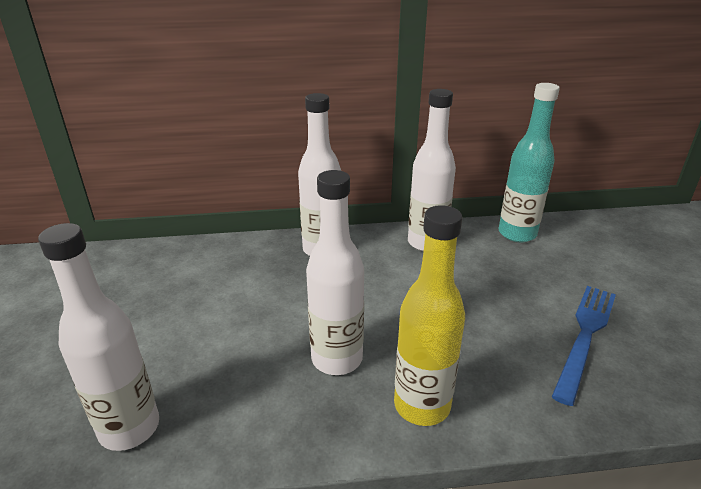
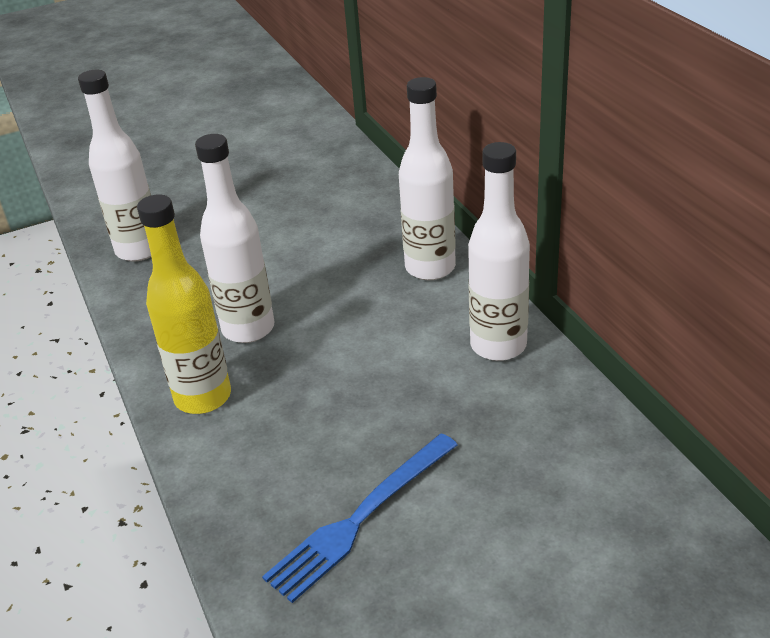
camera: 75 degrees right, 5 degrees up
(517, 234) = (584, 431): turquoise bottle -> none
(585, 336) = (360, 518): blue fork -> blue fork turned 120 degrees clockwise

